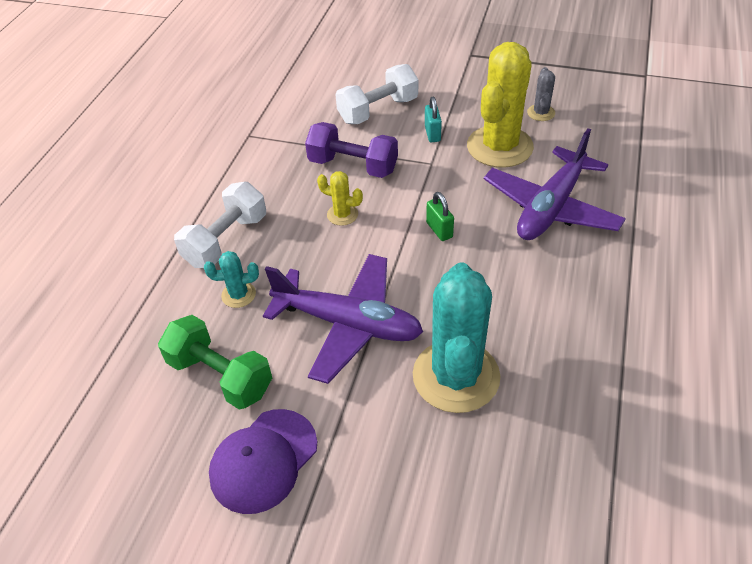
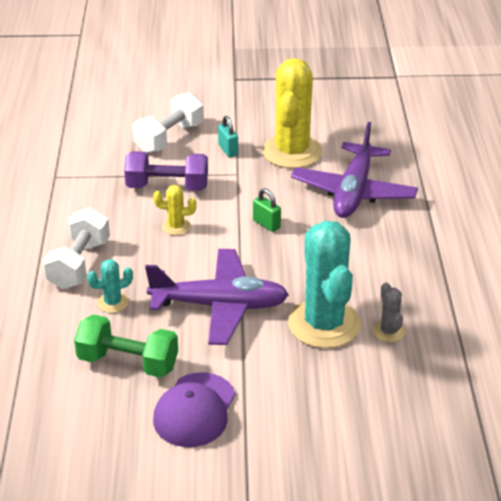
camera: 20 degrees left, 10 degrees down
(541, 113) = (317, 119): grey cactus -> grey cactus (388, 331)

